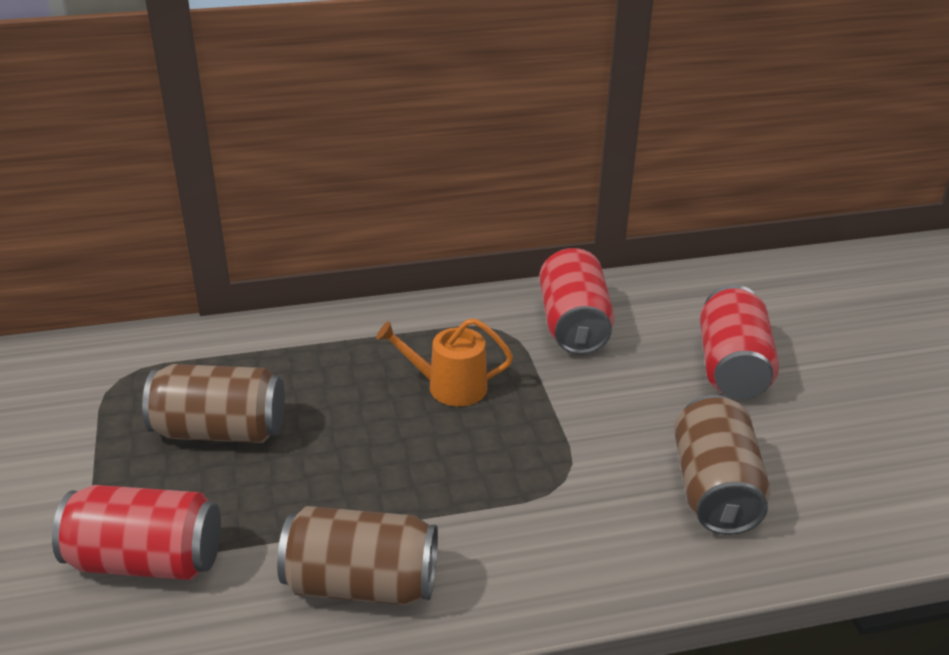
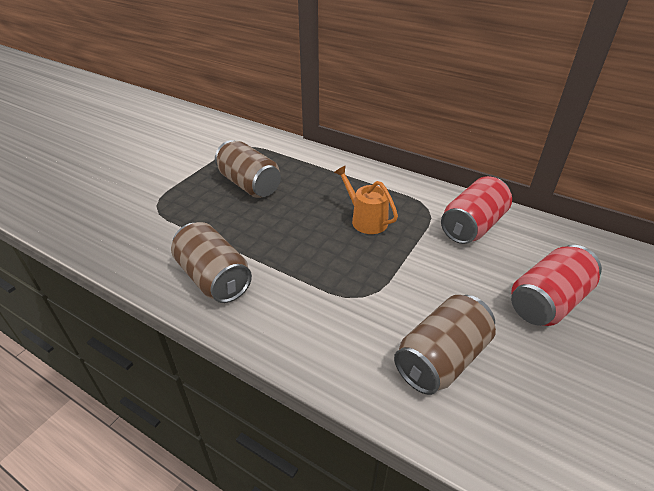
camera: 45 degrees right, 5 degrees up
(146, 560) = (161, 216): red can -> none

